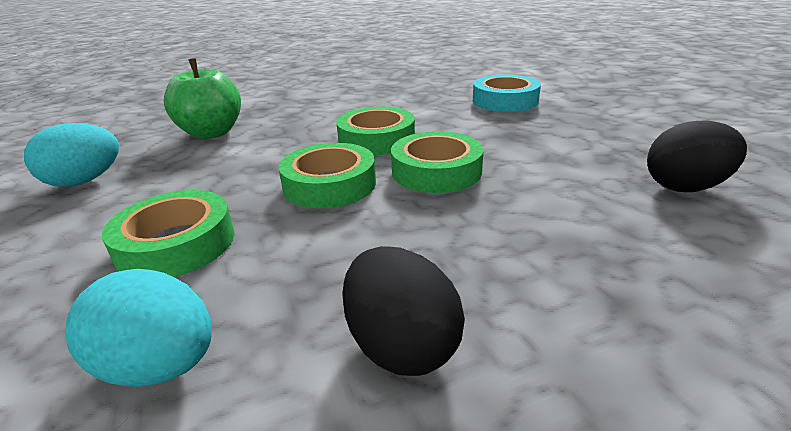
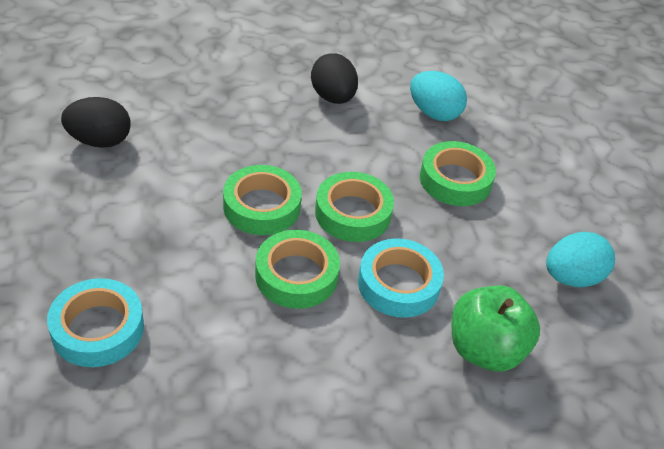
camera: 175 degrees left, 15 degrees up
(280, 149) = (398, 284): none -> turquoise tape

